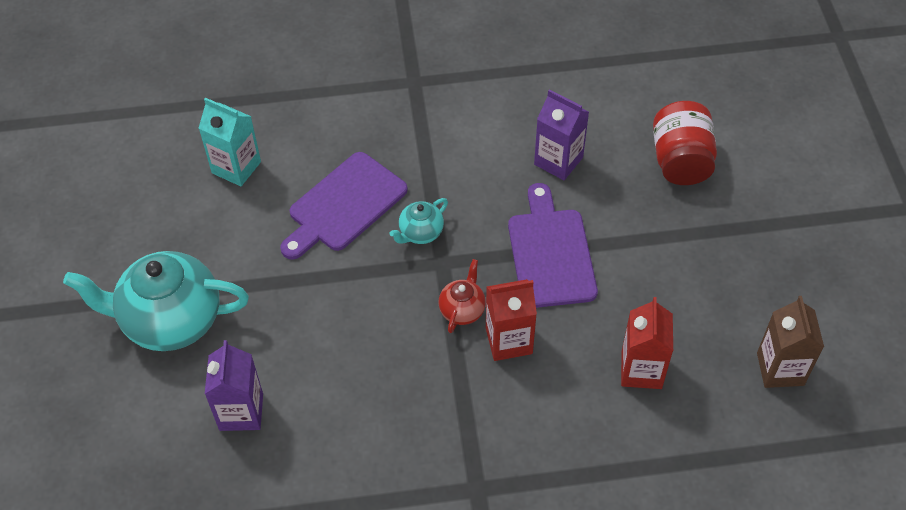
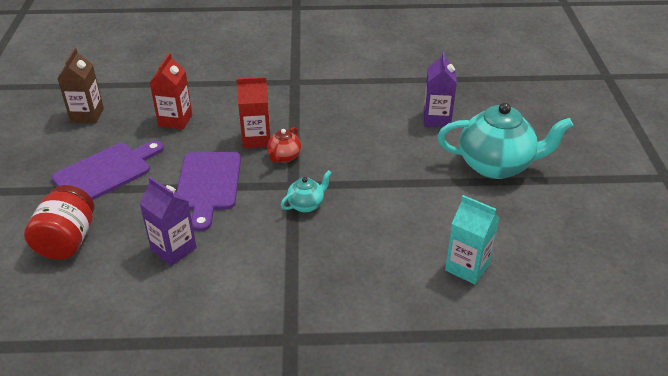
camera: 175 degrees left, 15 degrees down
(344, 205) = (368, 229): purple cutting board -> purple cutting board (106, 172)

